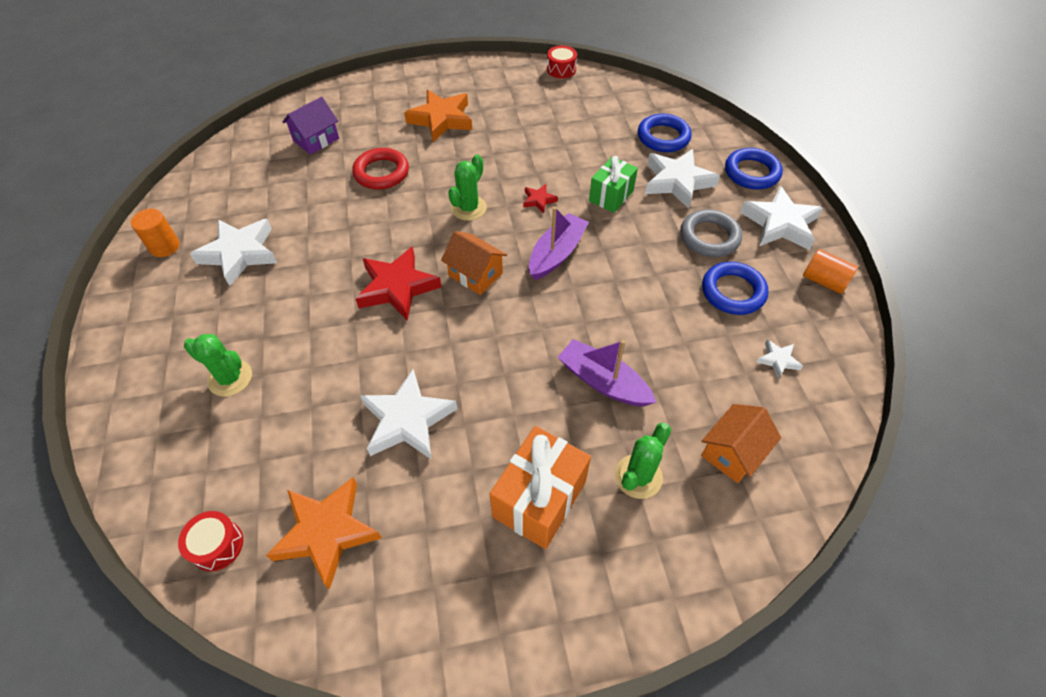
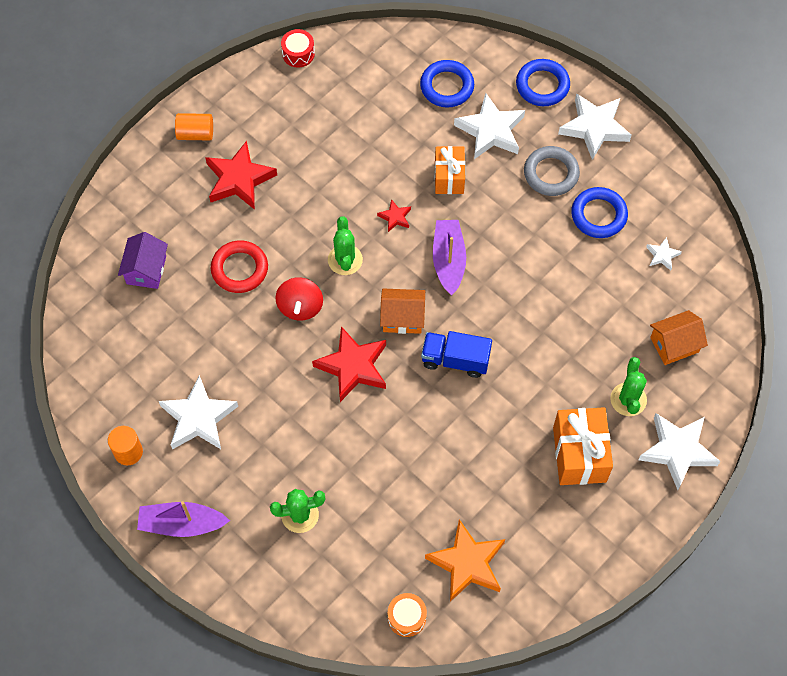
camera: 35 degrees left, 10 degrees up
(217, 545) = (406, 617): red drum -> orange drum
(400, 221) = (300, 307): none -> red spinning top
(407, 420) = (452, 460): white star -> white star (677, 451)
(441, 119) = (239, 179): orange star -> red star
(491, 334) = (455, 360): none -> blue truck
(603, 382) = (560, 347): purple boat -> purple boat (182, 524)
(611, 196) = (449, 177): green gift -> orange gift
(732, 452) = (674, 345): orange house -> orange house turned 60 degrees clockwise
(824, 281) = (655, 165): orange cylinder -> orange cylinder (195, 134)

